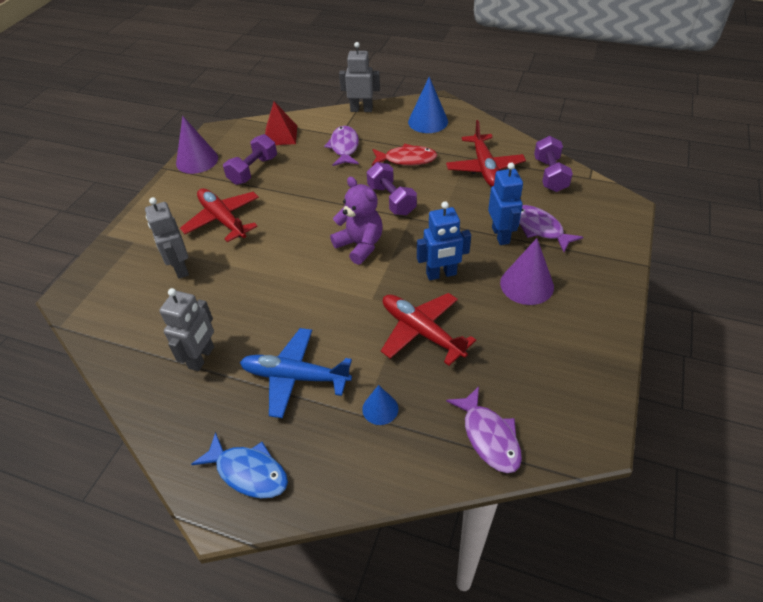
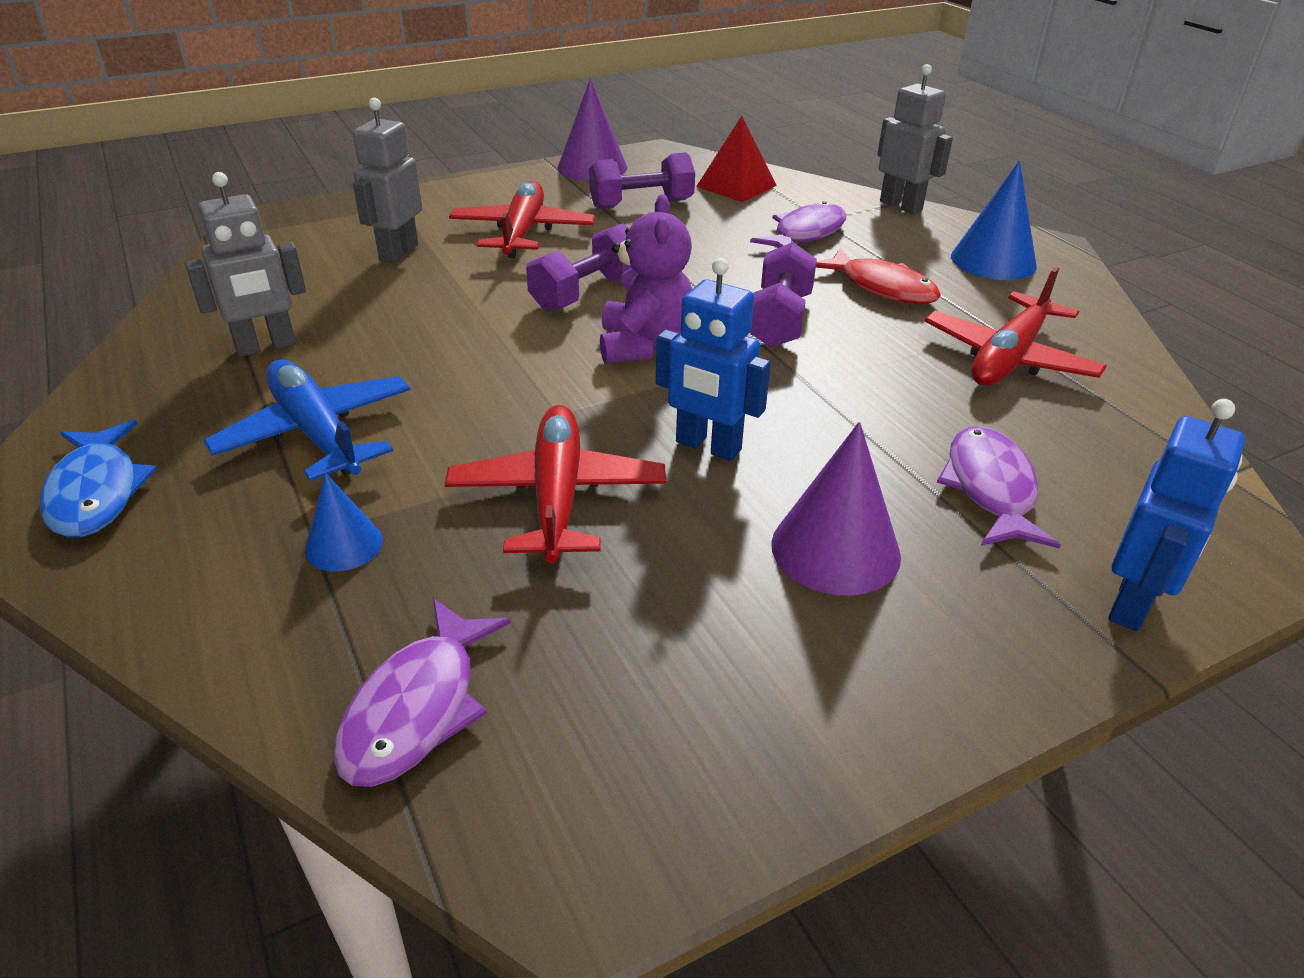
camera: 40 degrees right, 10 degrees down
(501, 235) = (896, 456): blue robot -> blue robot (1132, 604)
(550, 175) = (1134, 428): purple dumbbell -> purple dumbbell (586, 293)

